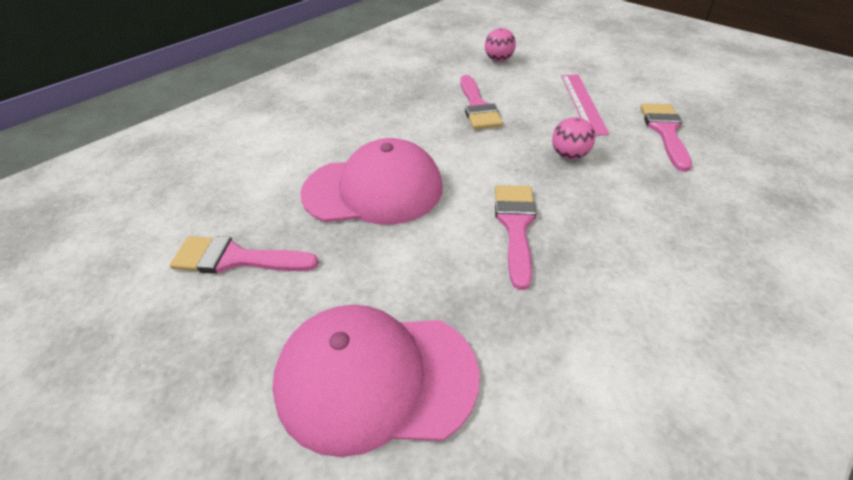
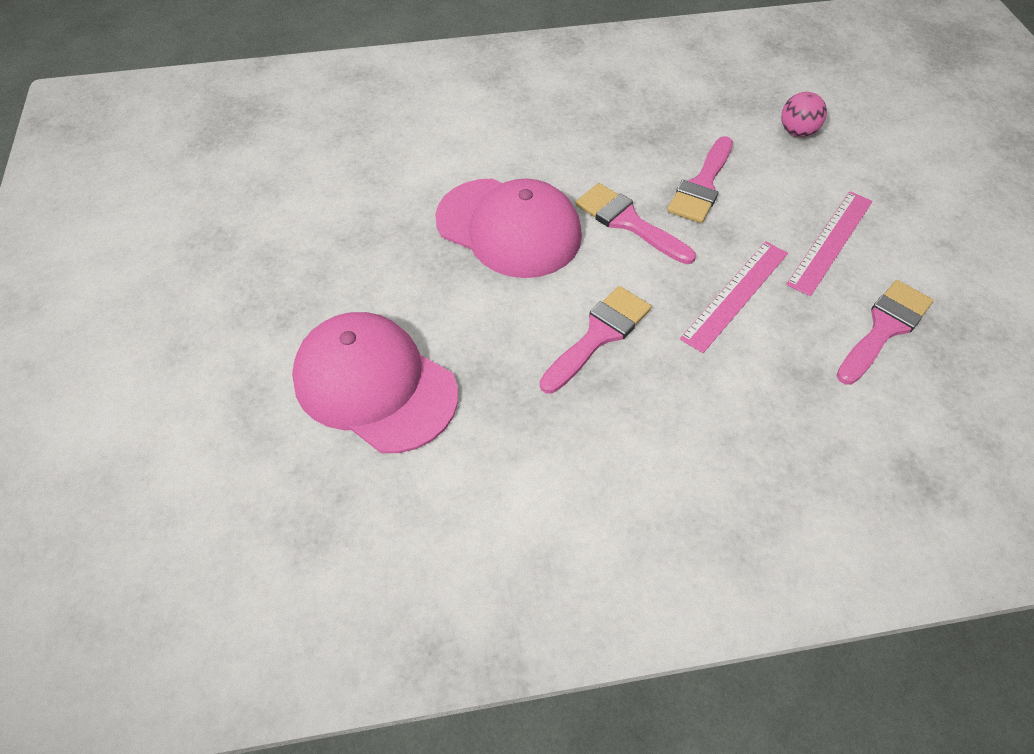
camera: 35 degrees right, 10 degrees up
(235, 259) = (352, 232): pink brush -> pink brush (628, 222)
(569, 155) = (736, 295): pink ball -> pink ruler

